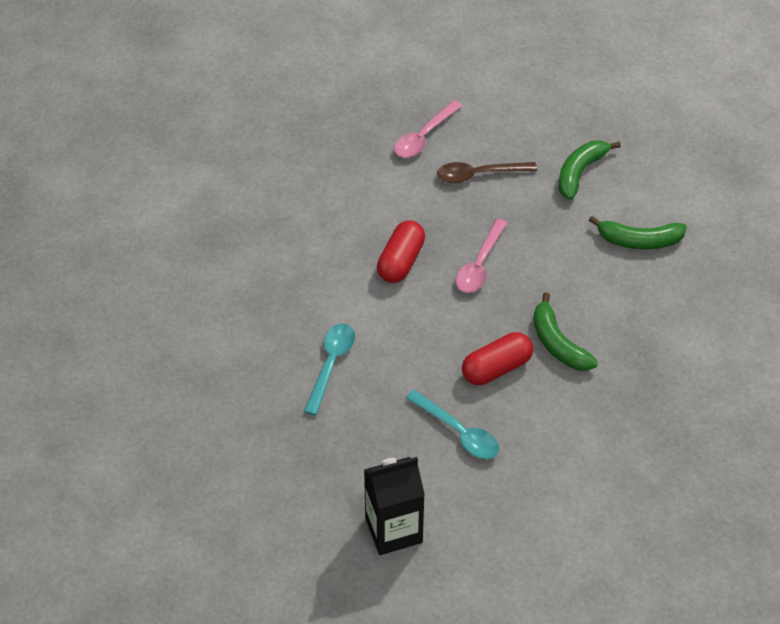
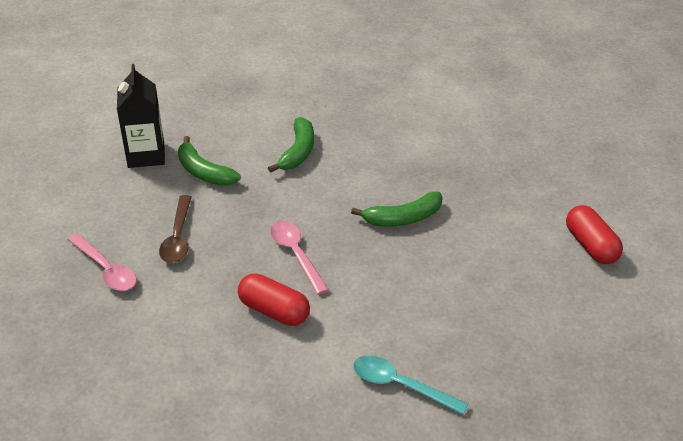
camera: 80 degrees left, 10 degrees down
(393, 530) = (610, 361): black carton -> black carton (146, 155)
(459, 432) = (497, 298): turquoise spoon -> none
(479, 265) = (296, 254): pink spoon -> pink spoon turned 150 degrees counterclockwise
(496, 368) = (425, 262): red capsule -> red capsule (591, 246)

